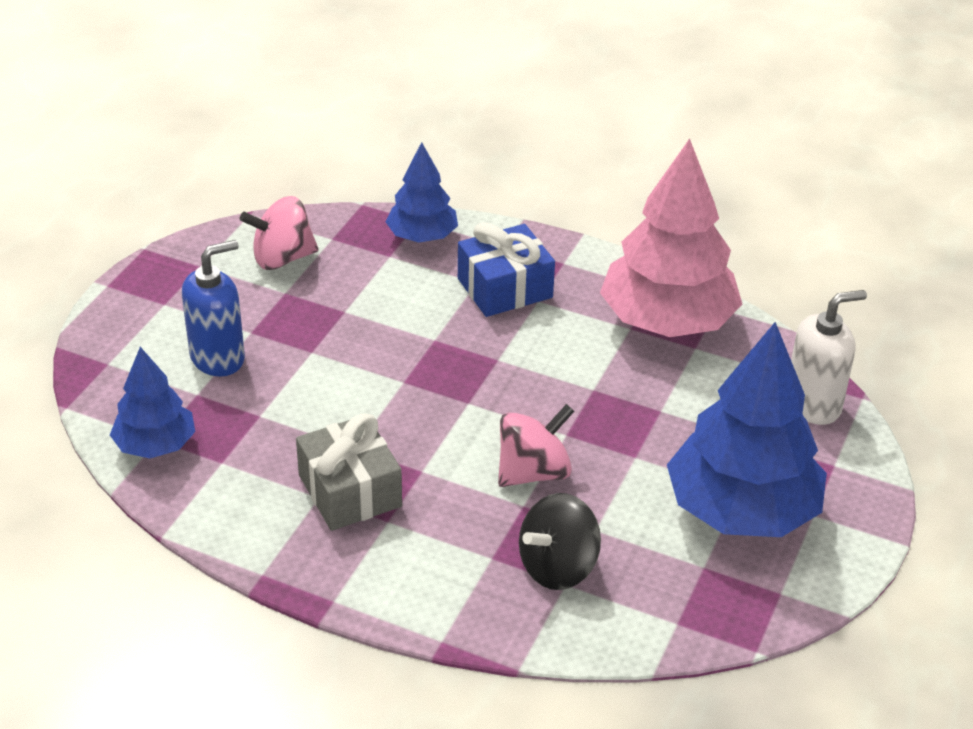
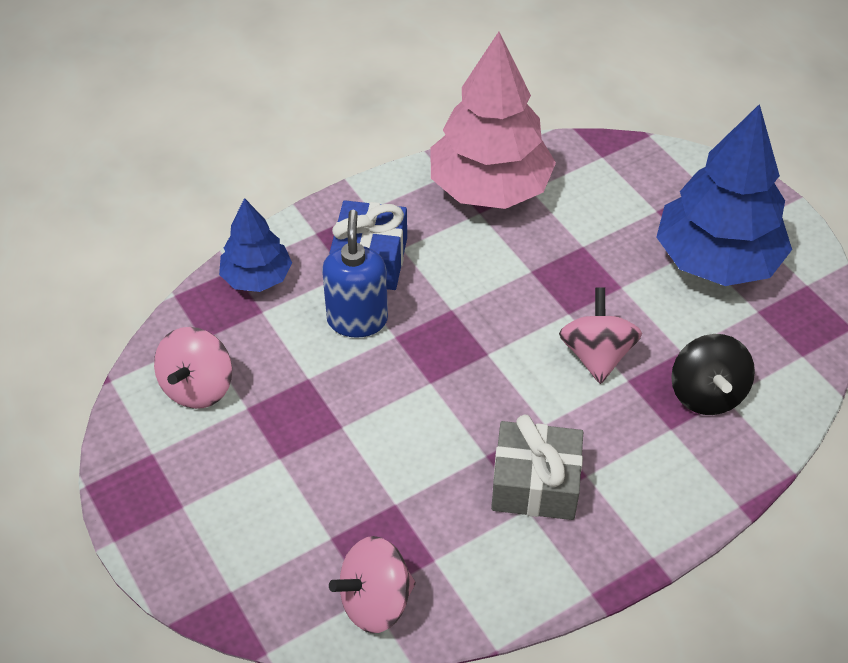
camera: 55 degrees left, 10 degrees up
(156, 445) = (375, 601): blue tree -> pink spinning top
(218, 358) = (295, 499): blue soap dispenser -> blue soap dispenser (357, 319)
(813, 404) = (638, 163): white soap dispenser -> none

